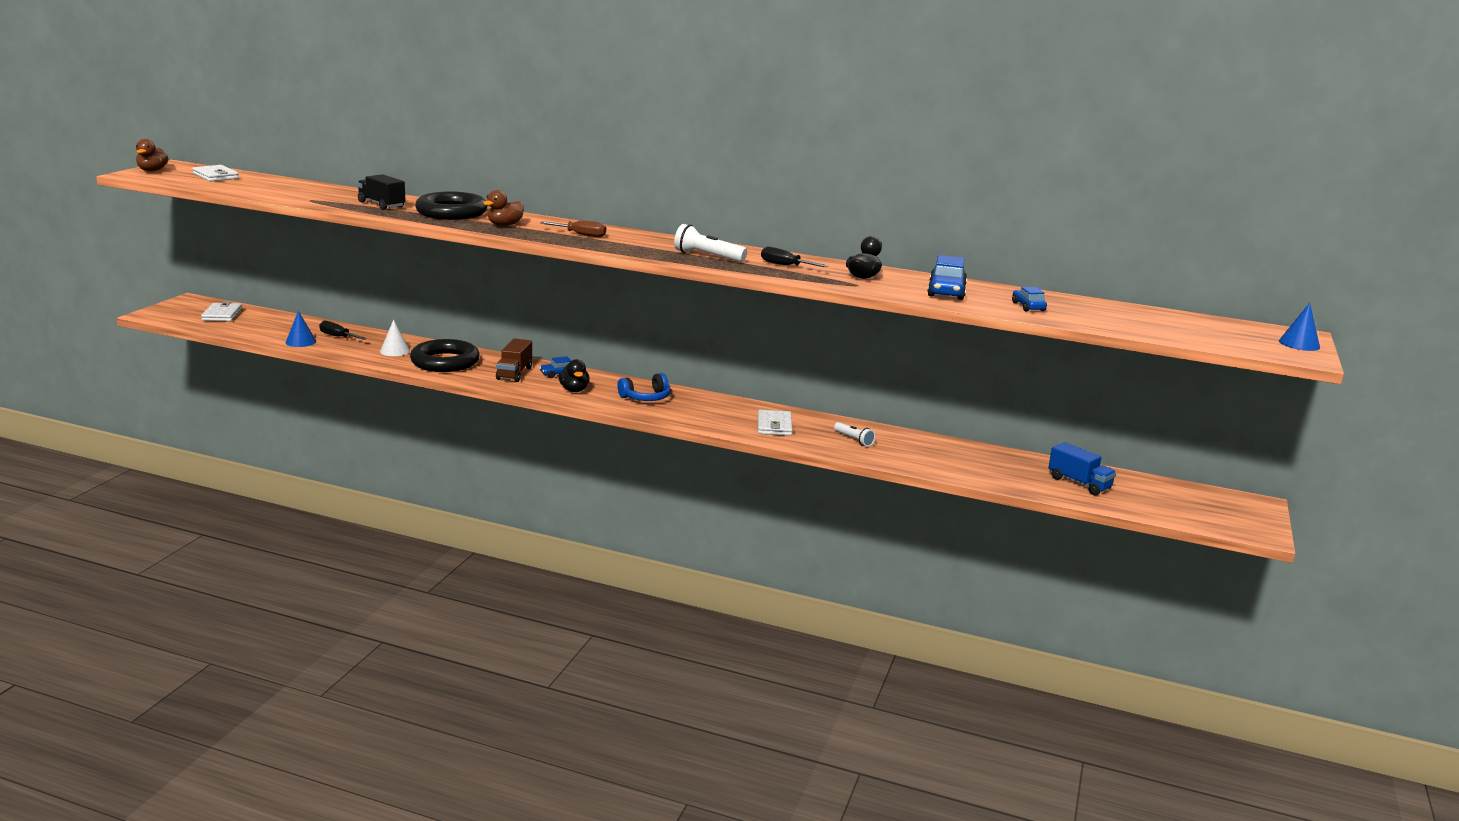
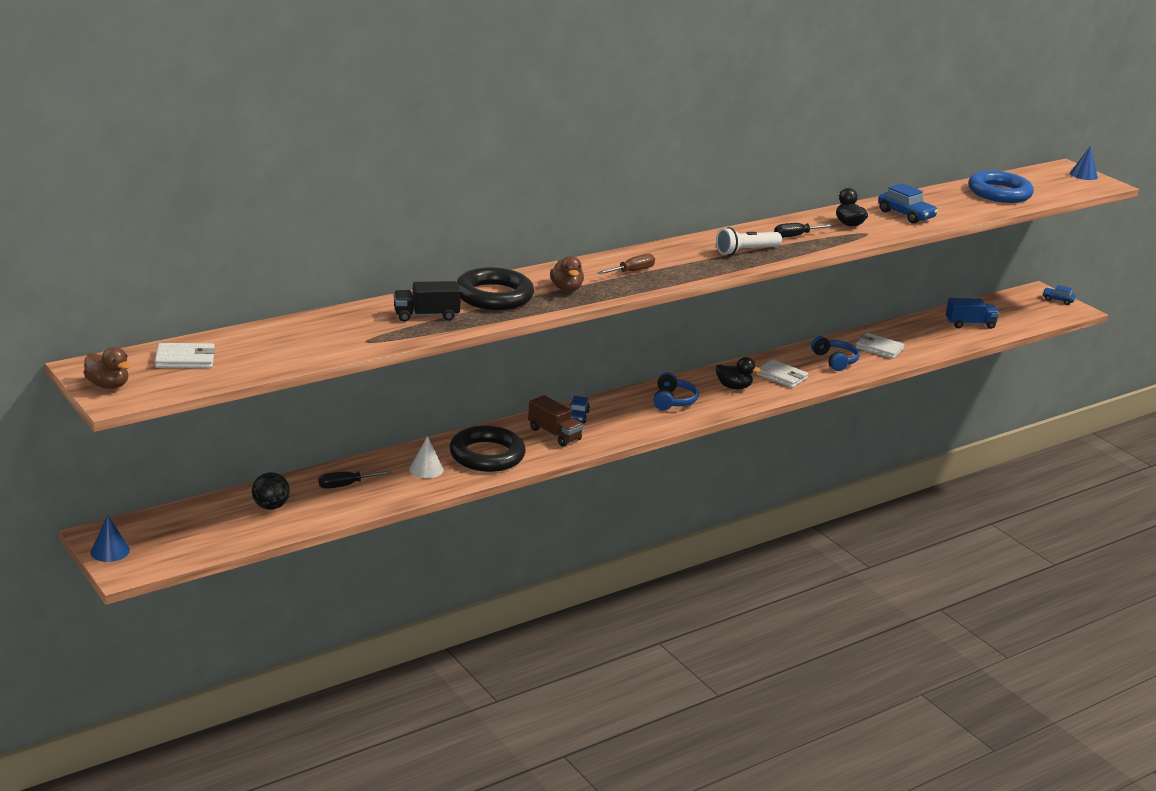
camera: 55 degrees left, 5 degrees up
(222, 315) = (184, 529): white wallet -> white wallet (879, 348)
(280, 326) = (271, 507): none -> black ball
(300, 342) = (338, 508): blue cone -> blue cone (110, 551)
(574, 390) = (624, 423): black duck -> black duck (734, 387)
(854, 440) = (835, 360): white flashlight -> blue headphones
(1028, 306) = (959, 207): blue car -> blue car (1057, 300)
(1120, 317) = (999, 193): none -> blue ring

